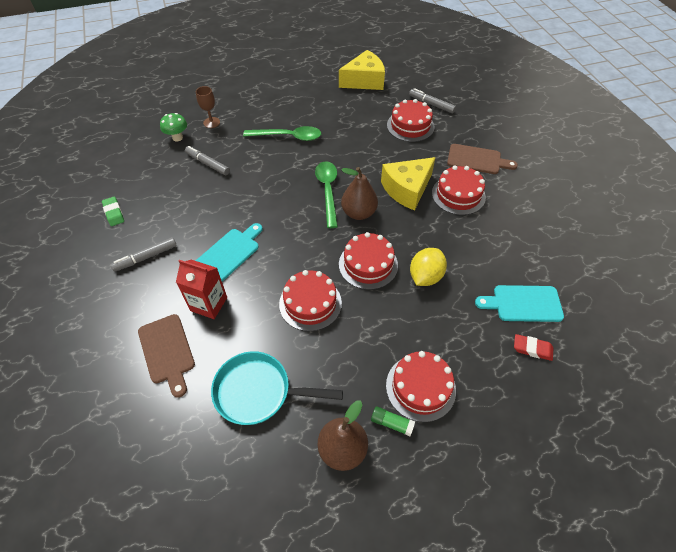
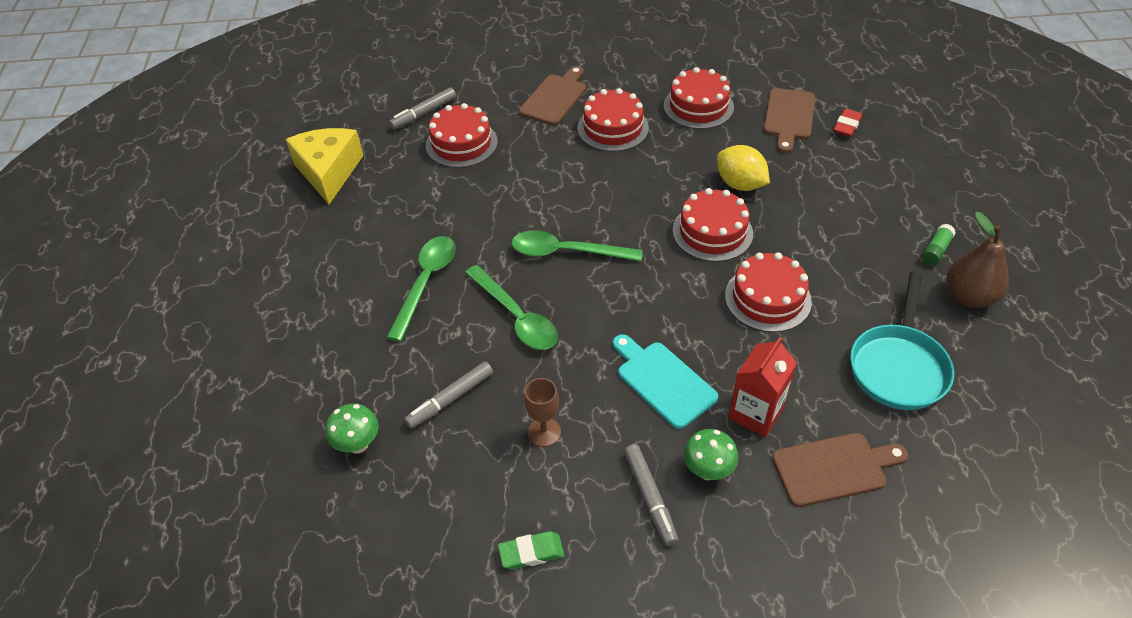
camera: 75 degrees left, 5 degrees down
(164, 283) = (708, 470): none -> green mushroom
(211, 122) = (338, 387): brown goblet -> brown goblet (544, 432)
(270, 178) = (516, 316): none -> green spoon
(359, 213) = (619, 226): brown pear -> none
(407, 189) = (589, 171): yellow cheese -> none
(420, 387) = (892, 219): red cake -> red cake (698, 106)
(523, 303) = (789, 117): turquoise cutting board -> brown cutting board

